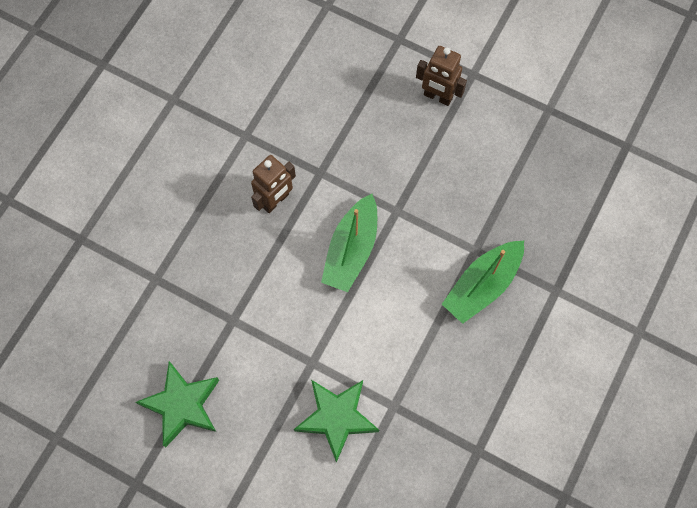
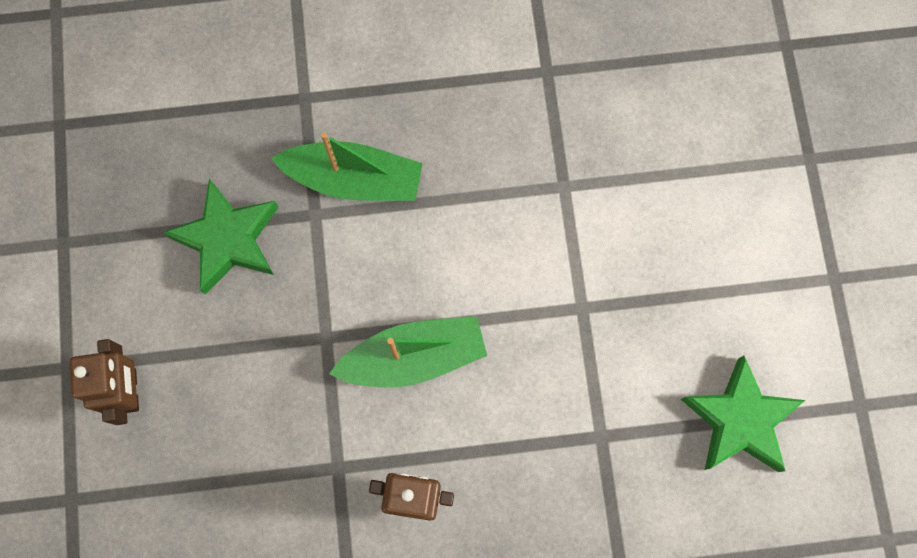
camera: 125 degrees left, 5 degrees up
(337, 417) = (622, 237): green star -> green star (228, 239)

